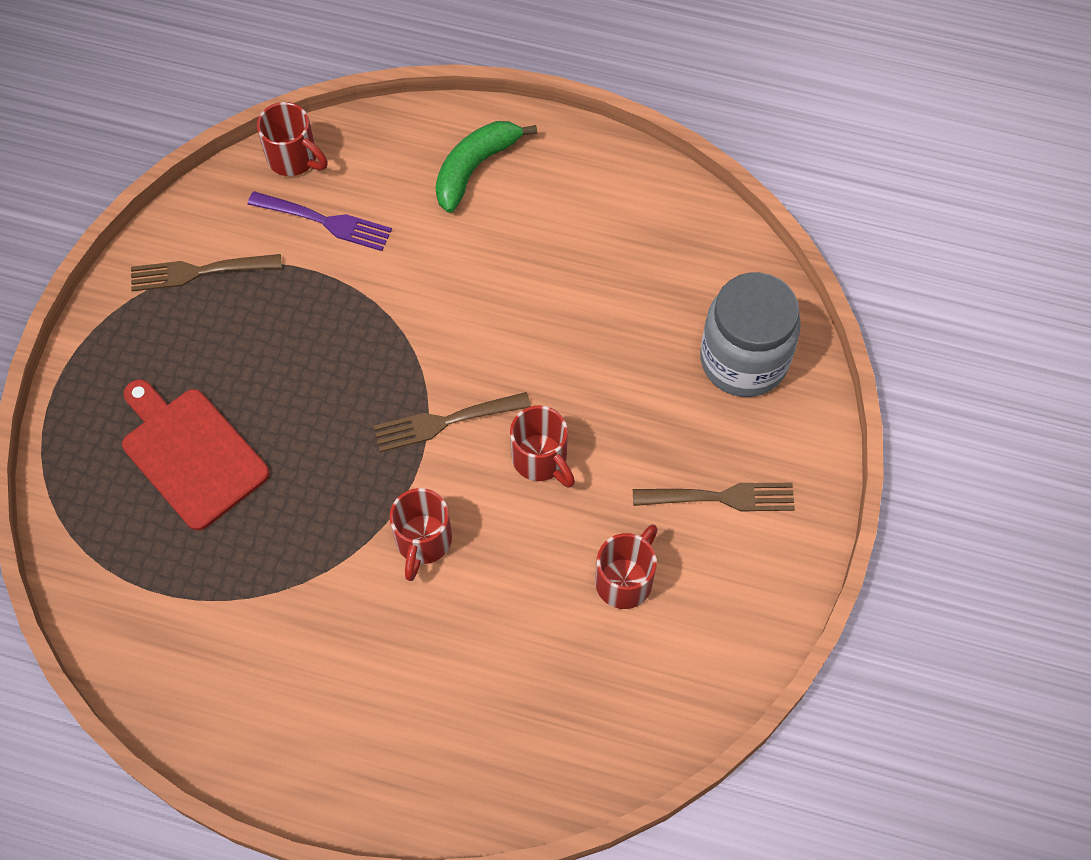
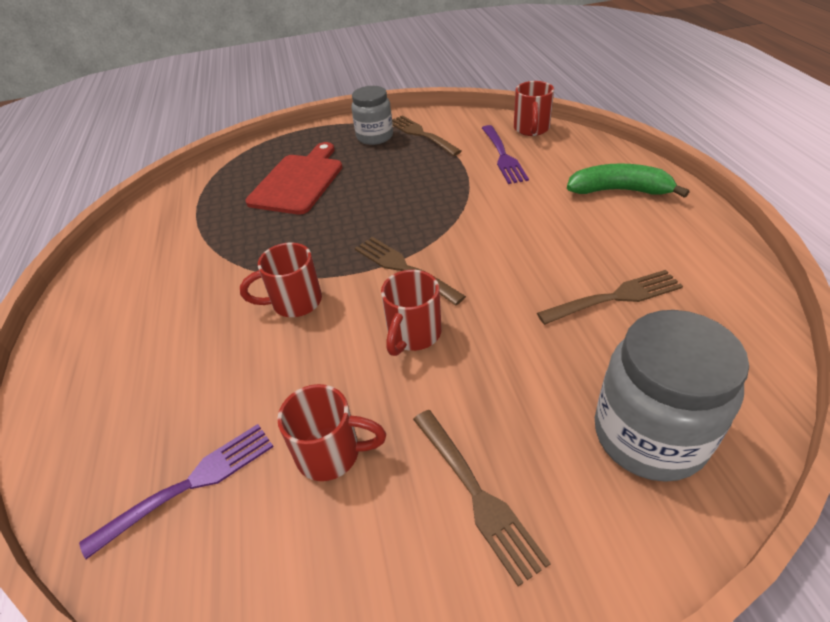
camera: 65 degrees right, 20 degrees down
(156, 323) = (375, 137): none -> grey jar
(588, 696) = (190, 484): none -> purple fork
(608, 282) = (615, 297): none -> brown fork

